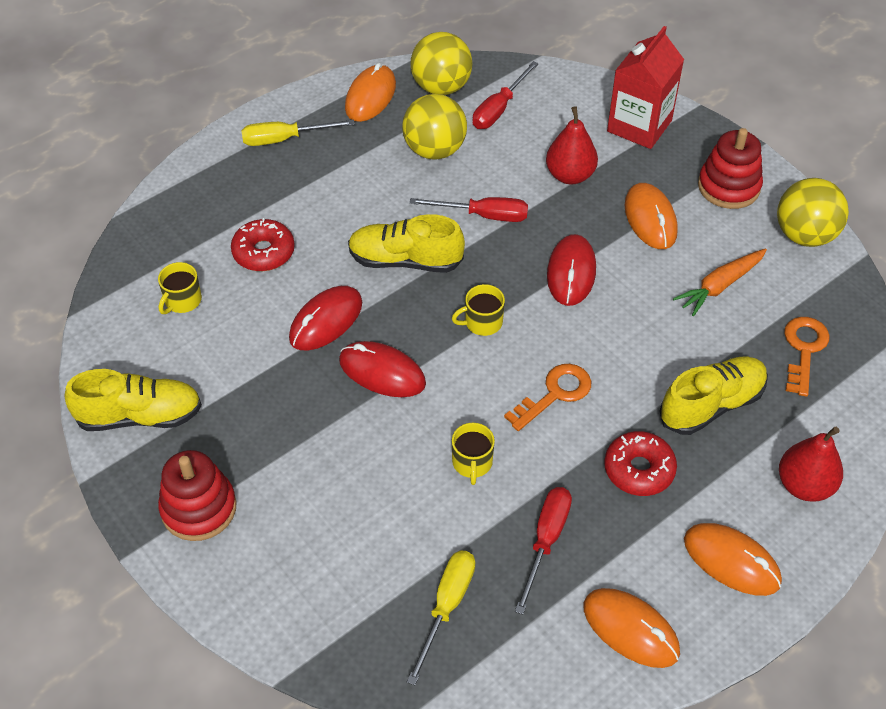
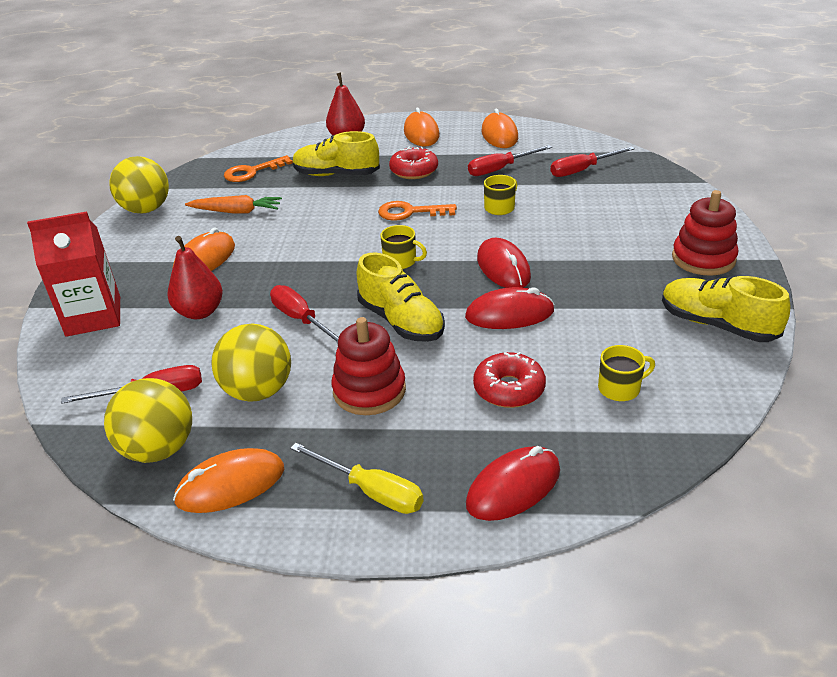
camera: 135 degrees left, 15 degrees down
(446, 607) = (582, 170): yellow screwdriver -> red screwdriver
(571, 272) = (304, 258): red mouse -> red mouse (513, 487)
(728, 186) = (127, 251): red stacking toy -> red stacking toy (369, 390)

